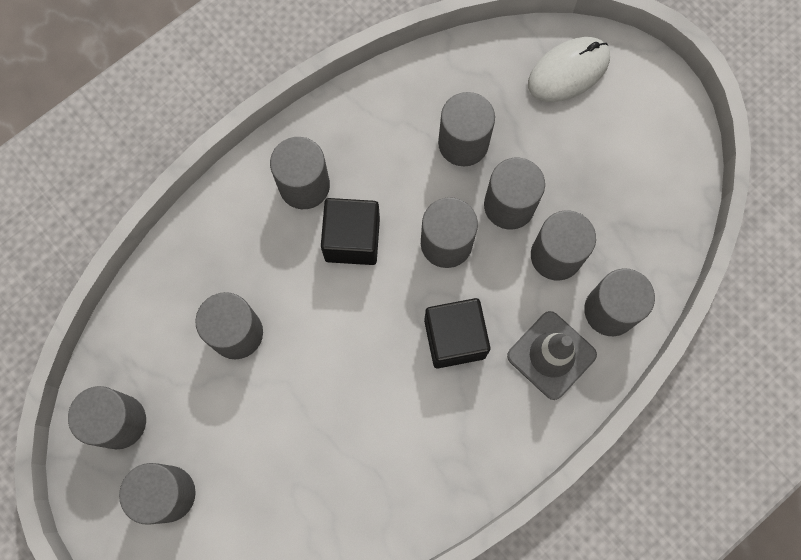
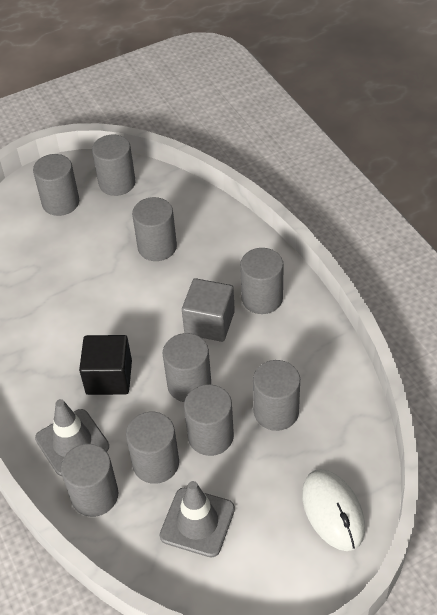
camera: 105 degrees right, 25 degrees down
(352, 239) = (209, 323): black cube -> grey cube
(613, 197) = (197, 522): none -> grey traffic cone

